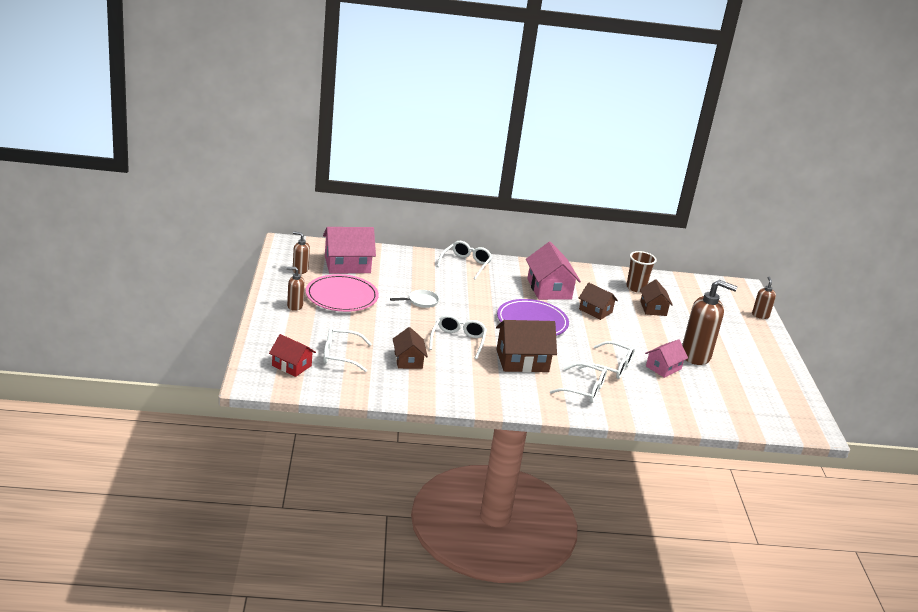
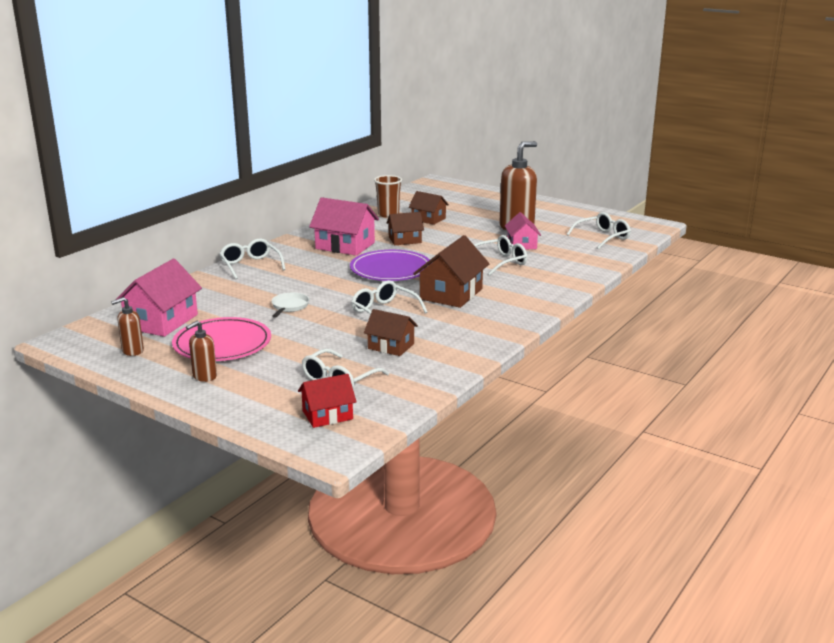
camera: 50 degrees left, 5 degrees down
(584, 390) = (525, 284): white glasses -> white glasses (603, 237)
(760, 315) = (483, 189): brown soap dispenser -> none

